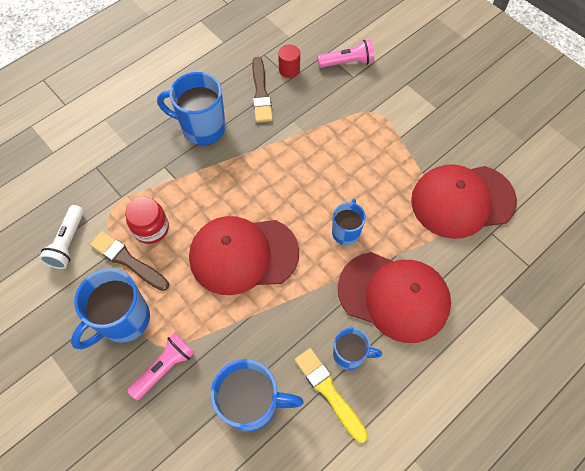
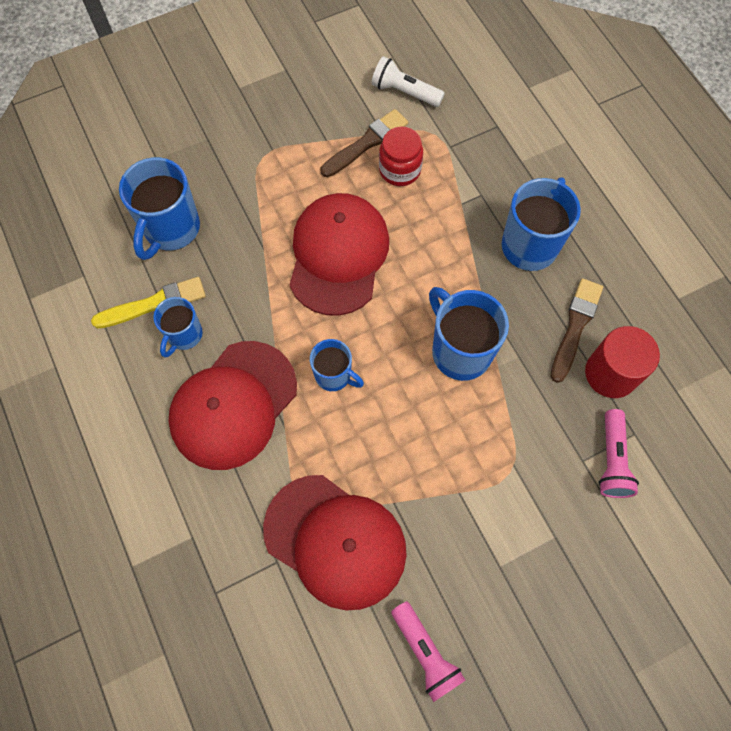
camera: 105 degrees right, 5 degrees up
(123, 320) = (300, 131): blue mug -> blue mug (460, 351)
(165, 367) = (237, 160): pink flashlight -> pink flashlight (425, 653)
(261, 93) = (575, 326): brown brush -> brown brush turned 105 degrees clockwise
(289, 70) = (611, 373): red cylinder -> red cylinder, size x1.68
(462, 201) = (335, 541): red cap -> red cap turned 120 degrees clockwise

